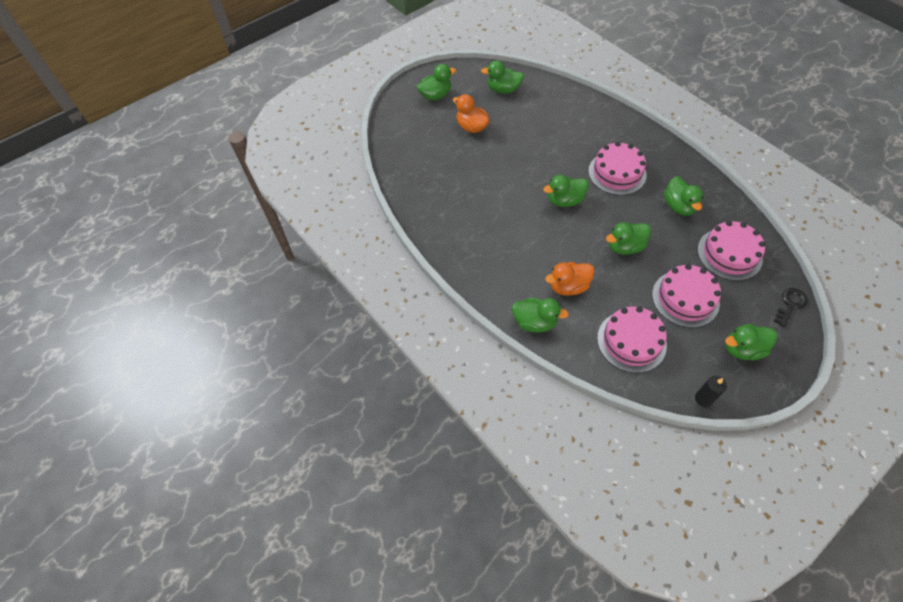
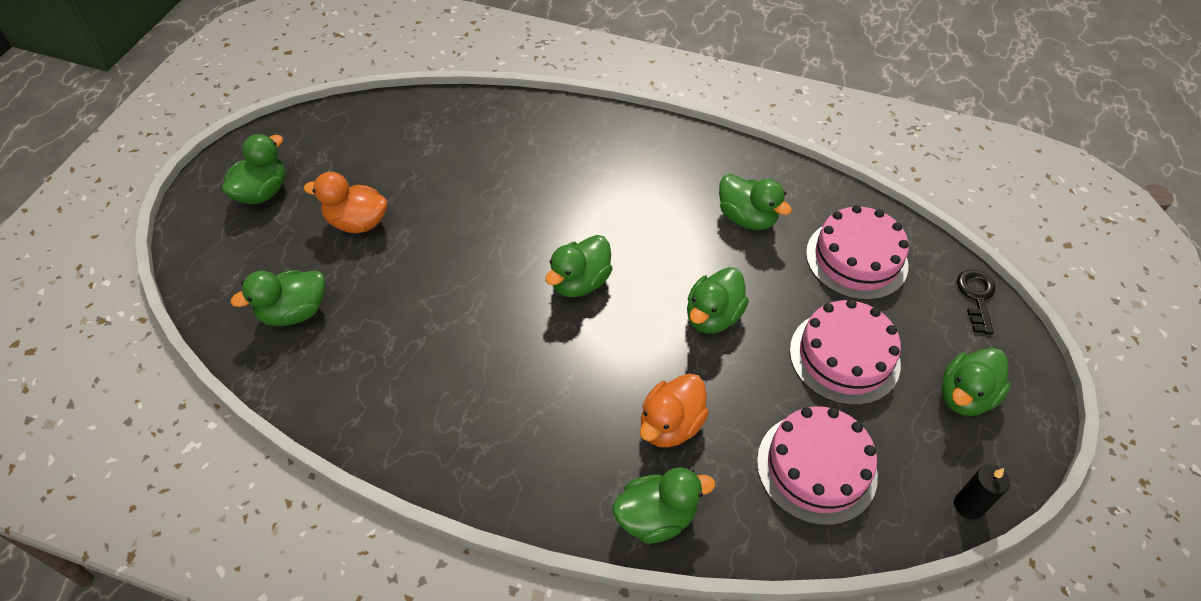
camera: 35 degrees left, 5 degrees down
(503, 90) = (376, 139): green duck -> green duck (293, 312)
(617, 173) = (630, 203): pink cake -> none

